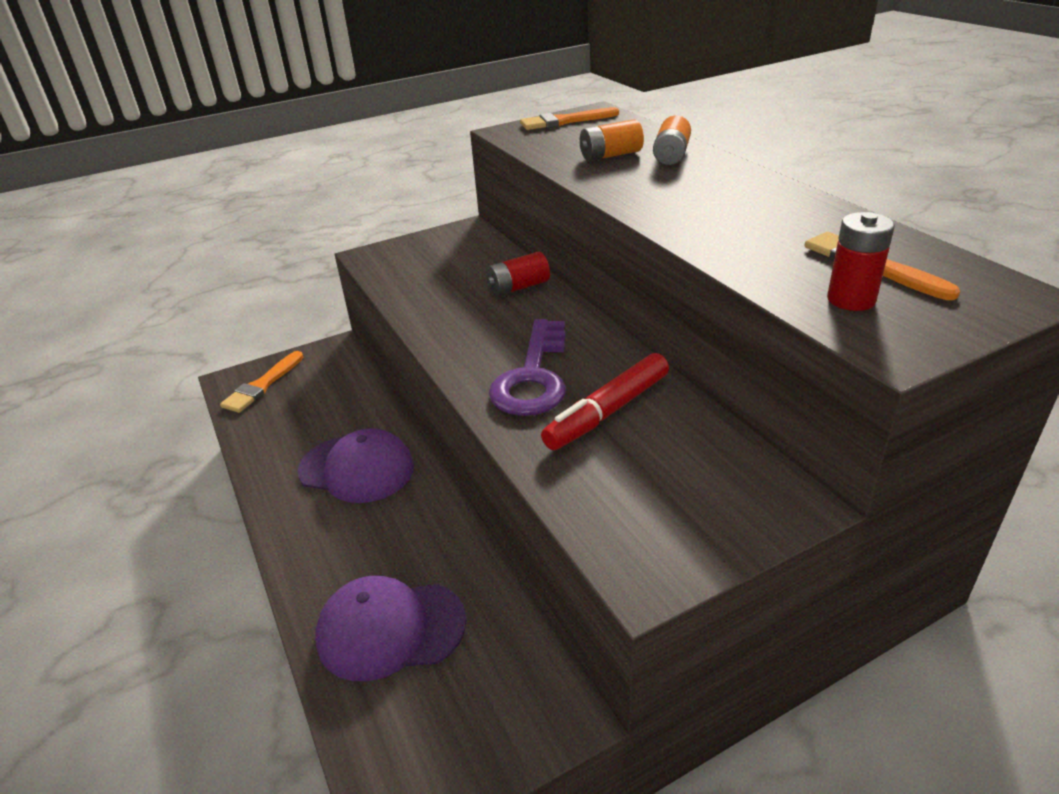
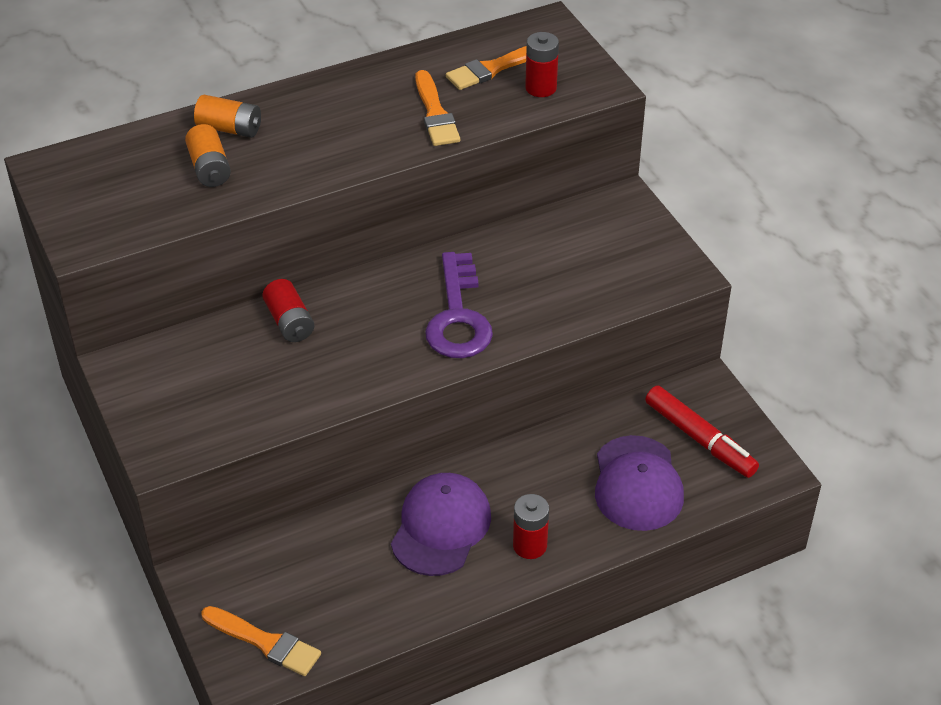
camera: 90 degrees left, 10 degrees up
(319, 534) = (530, 545): none -> red battery
(533, 376) = (458, 316): purple key -> purple key turned 75 degrees clockwise
(564, 121) = (73, 194): orange brush -> orange brush (435, 114)
(607, 412) = (515, 275): red marker -> red marker (700, 439)

